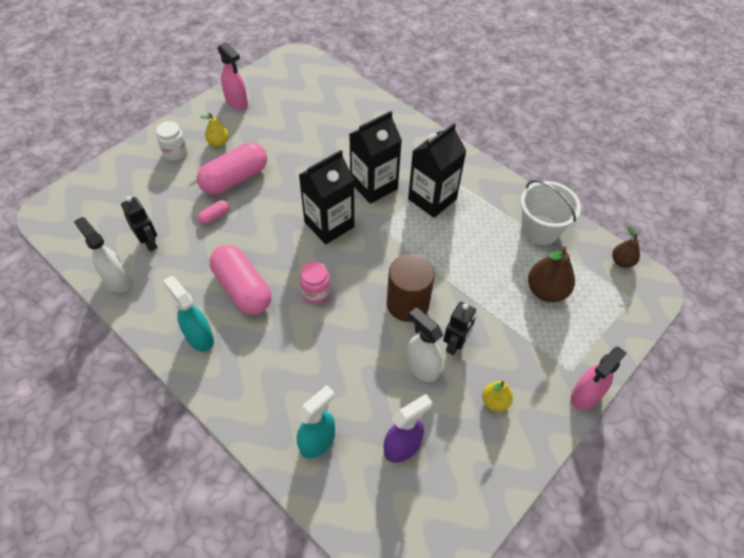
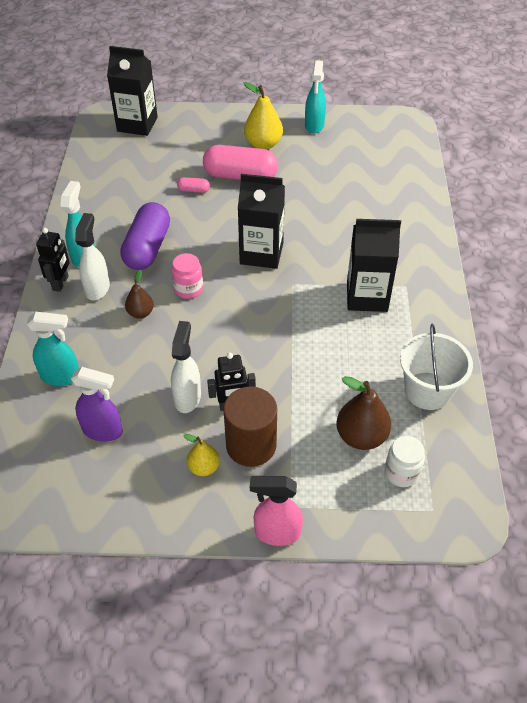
camera: 50 degrees right, 5 degrees down
(117, 280) = (86, 185): white spray bottle -> white spray bottle (97, 288)
(149, 242) = (133, 176): black robot -> black robot (61, 283)
(175, 152) = (226, 131): white jar -> white jar (401, 473)
(218, 142) = (263, 144): yellow pear -> yellow pear, size x1.68
(237, 102) = (314, 126): pink spray bottle -> turquoise spray bottle
(243, 288) = (147, 248): pink capsule -> purple capsule
(374, 186) = (334, 252): black carton -> black carton (137, 124)
(407, 304) = (239, 349): brown cylinder -> brown cylinder (251, 445)
(622, 262) = (468, 477): brown pear -> brown pear (140, 313)

